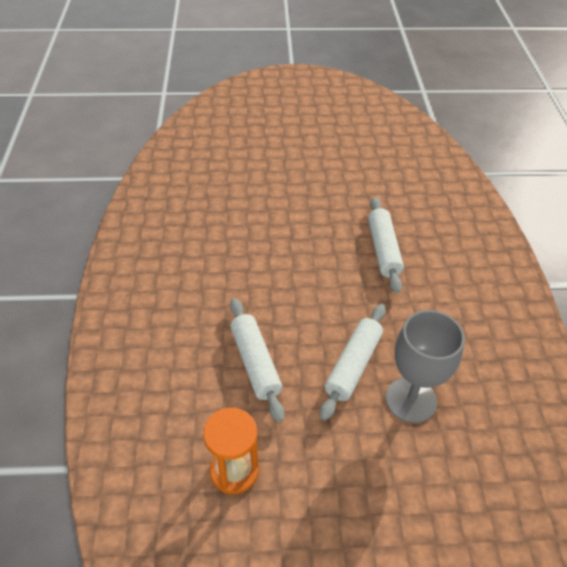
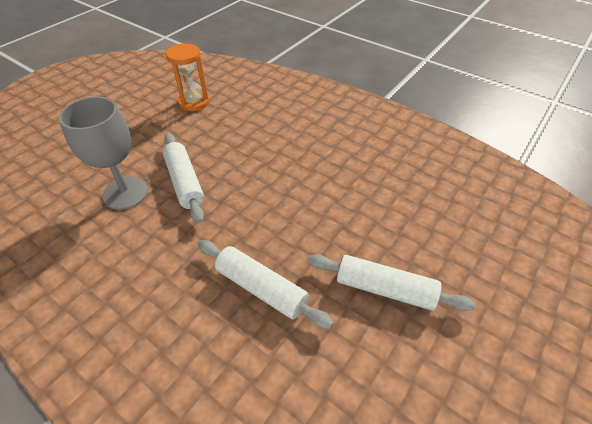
camera: 130 degrees right, 0 degrees up
(255, 363) = (245, 140): white rolling pin -> white rolling pin (385, 289)

